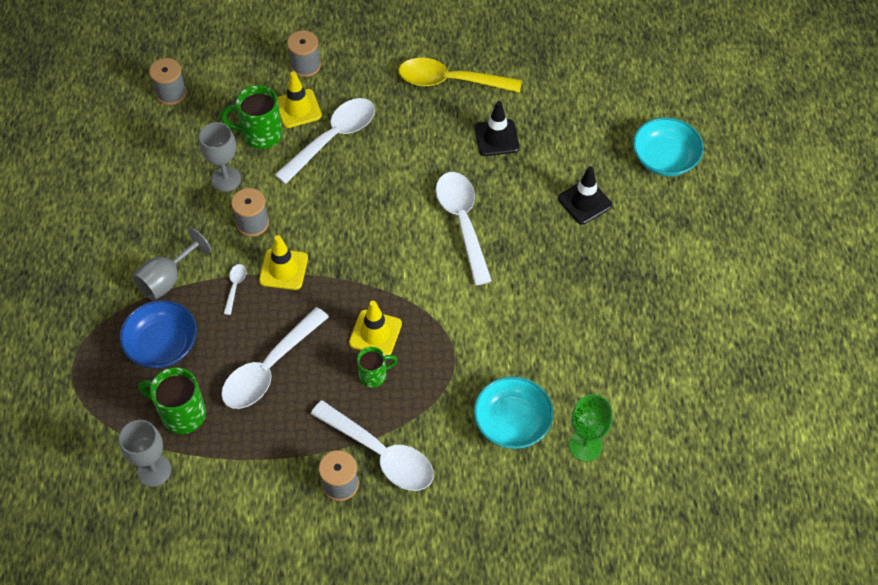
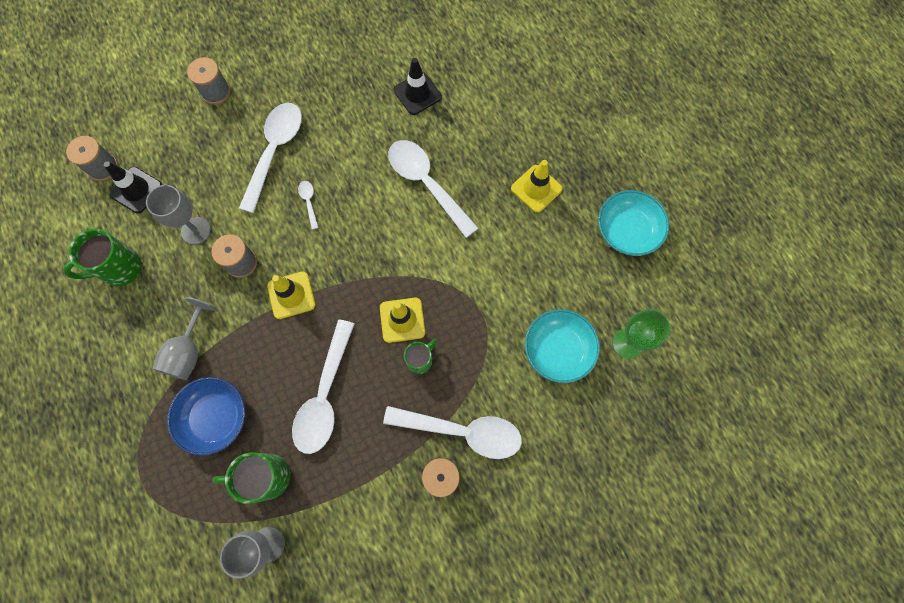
camera: 25 degrees left, 15 degrees up
(235, 286) = (255, 331): white spoon -> white spoon (309, 202)
(260, 134) = (207, 174): green mug -> green mug (120, 268)
(298, 108) = (229, 136): yellow traffic cone -> yellow traffic cone (536, 189)
(450, 81) = (352, 57): yellow spoon -> none
(584, 202) = (519, 122): black traffic cone -> black traffic cone (136, 190)
(664, 158) = (565, 56): turquoise bowl -> turquoise bowl (627, 230)

